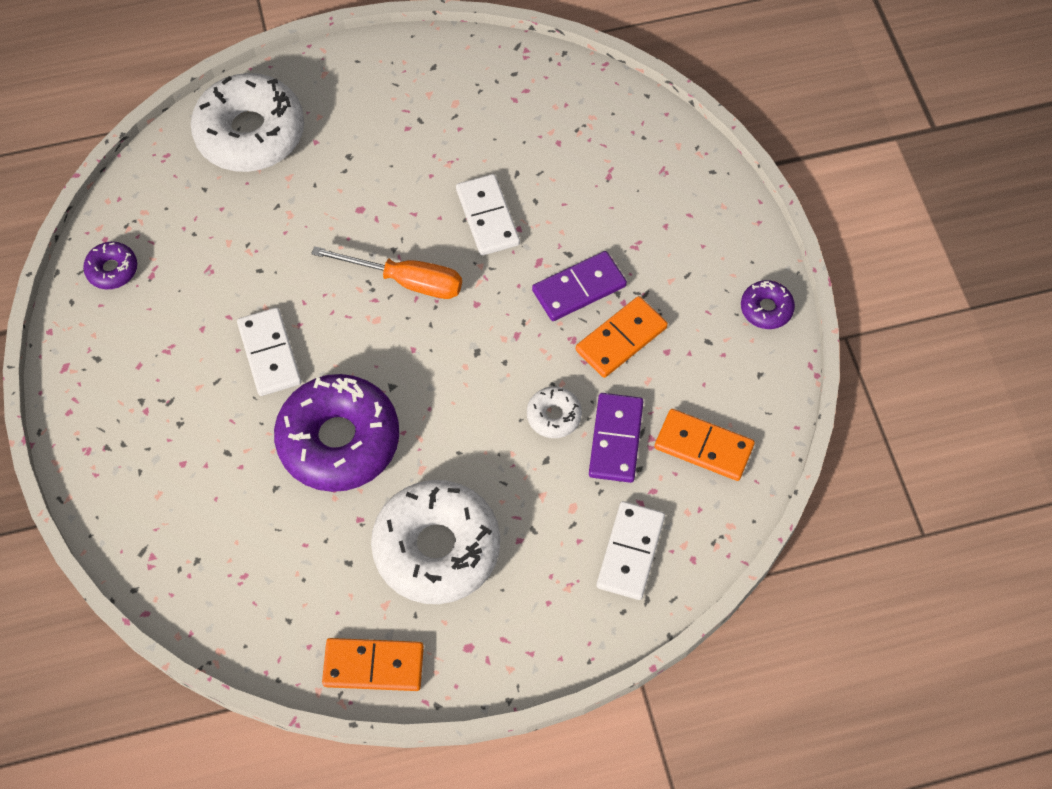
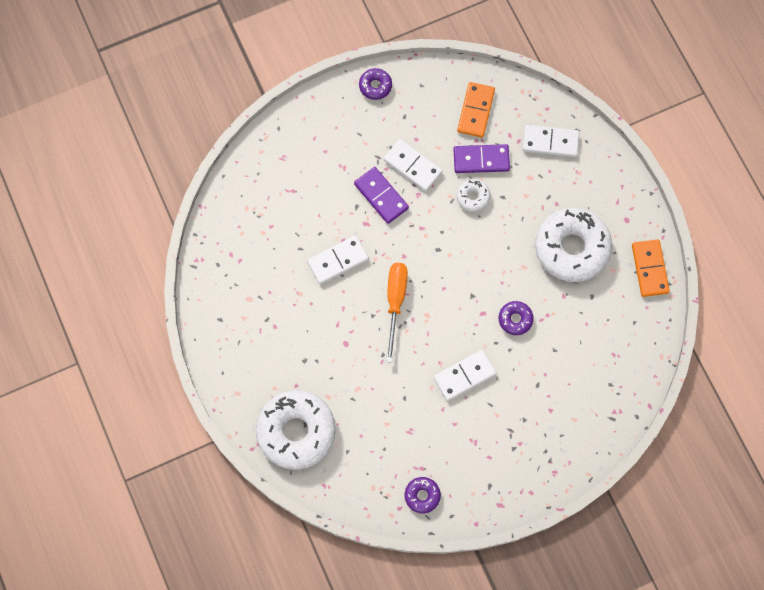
camera: 100 degrees left, 10 degrees up
(339, 440) = (515, 319): purple donut -> purple donut, size x0.45
(621, 339) = (412, 166): orange domino -> white domino

